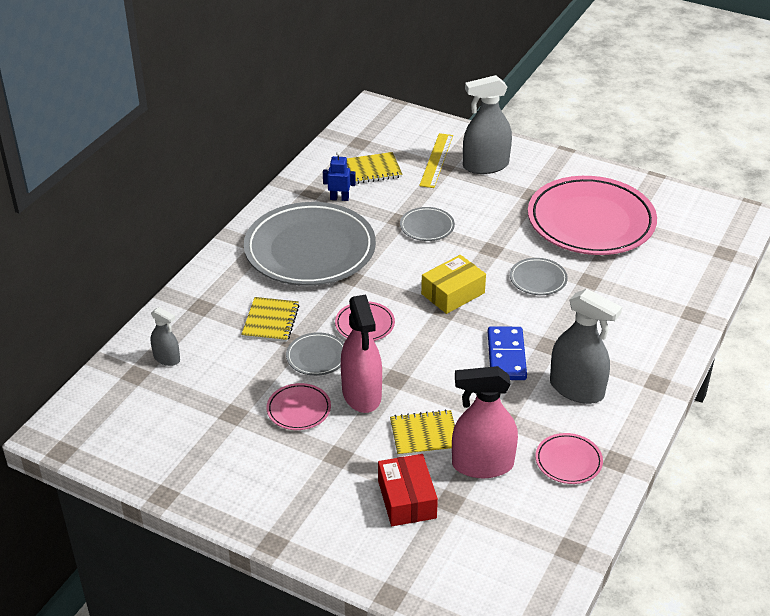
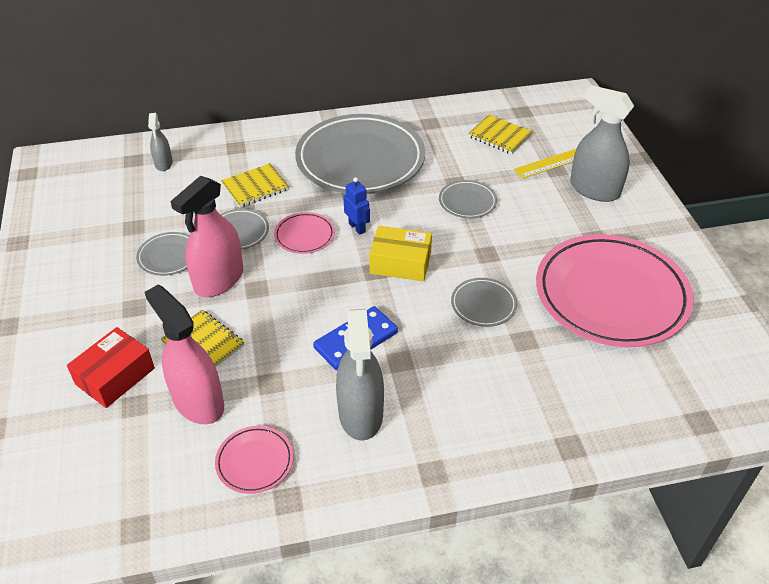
camera: 50 degrees right, 5 degrees up
(299, 409) = (169, 256): pink plate -> grey plate
(339, 198) = (440, 139): blue robot -> blue robot (357, 227)

